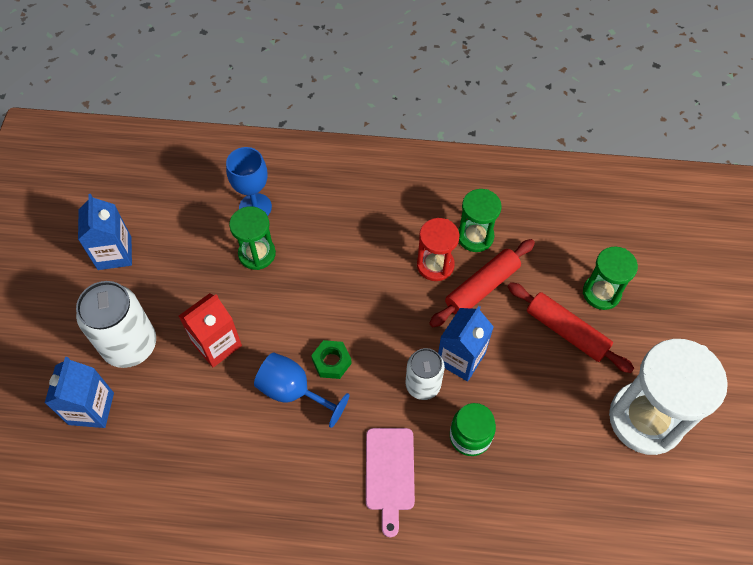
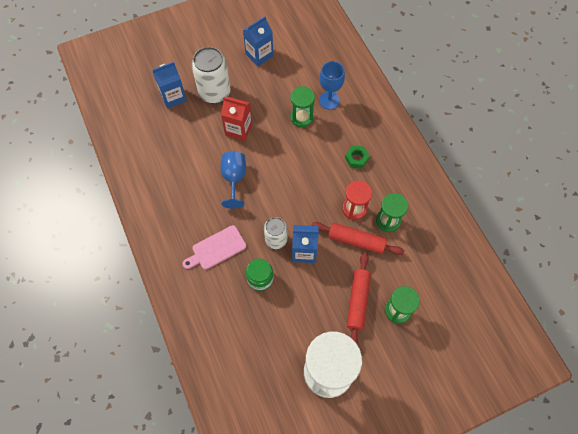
camera: 60 degrees right, 5 degrees up
(331, 362) = (262, 188): green nut -> green nut (356, 159)

